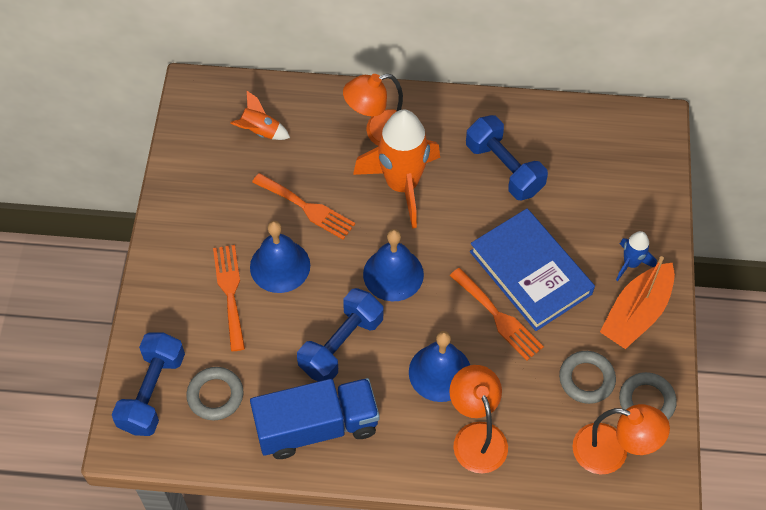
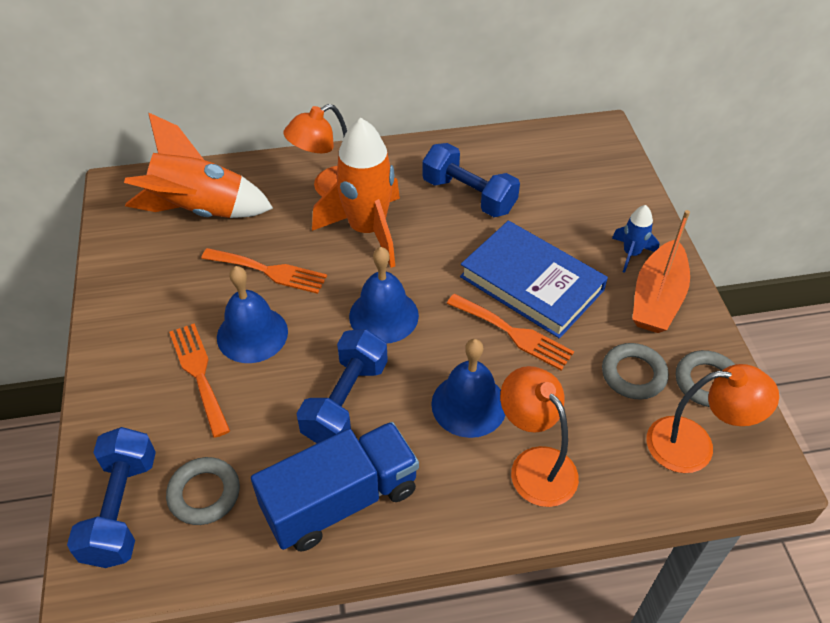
camera: 15 degrees left, 10 degrees down
(260, 131) = (200, 211): orange rocket -> orange rocket, size x2.12

